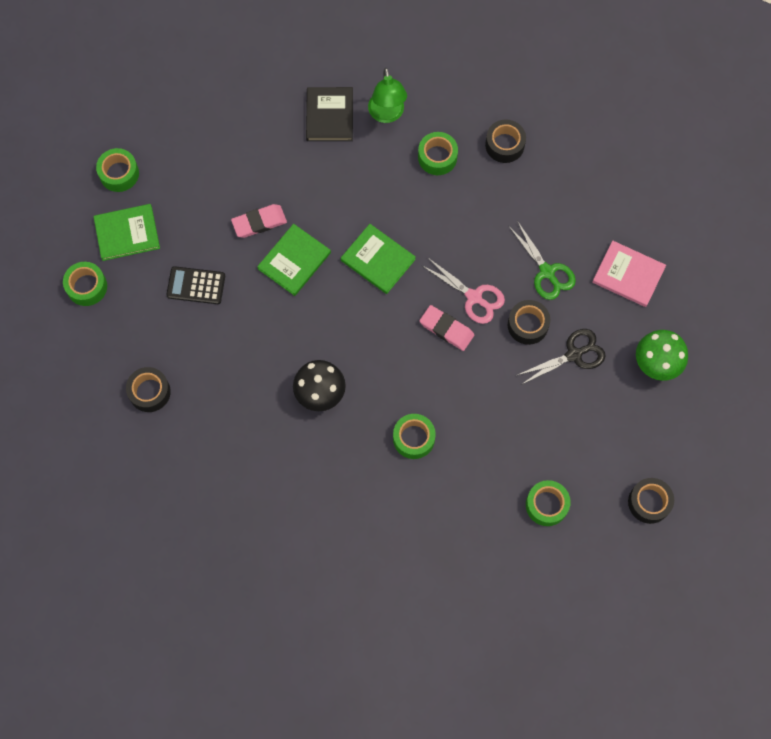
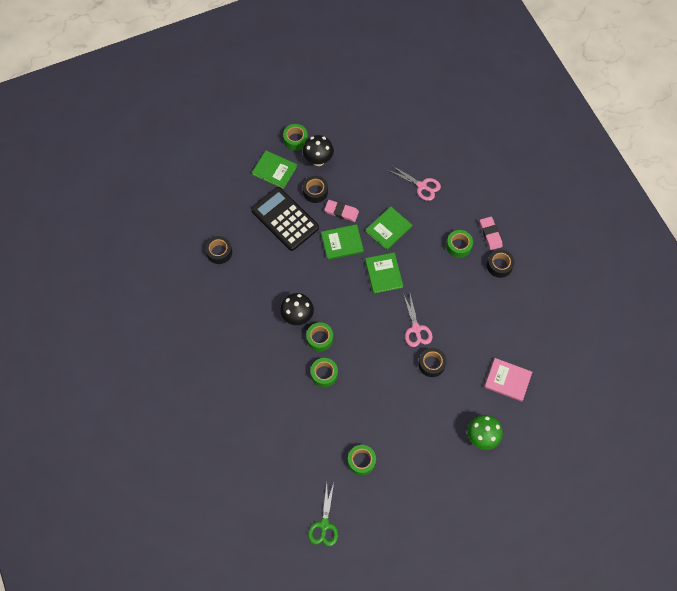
camera: 40 degrees right, 5 degrees down
(87, 287) = (234, 181): green tape -> green tape (320, 338)
(172, 178) = (318, 160): none -> black mushroom
(196, 285) = (285, 219): black calculator -> black calculator, size x1.85
(330, 115) = (422, 186): black book -> pink scissors
(336, 200) = (388, 229): none -> green book
(387, 114) = (451, 206): green lamp -> none
(446, 329) = (388, 334): pink eraser -> pink eraser (490, 234)
(547, 272) = (465, 345): green scissors -> green scissors (324, 525)
(574, 355) = (442, 398): black scissors -> none
(628, 275) = (507, 380): pink book -> pink book turned 45 degrees counterclockwise
(649, 502) = (415, 504): black tape -> black tape (315, 192)

